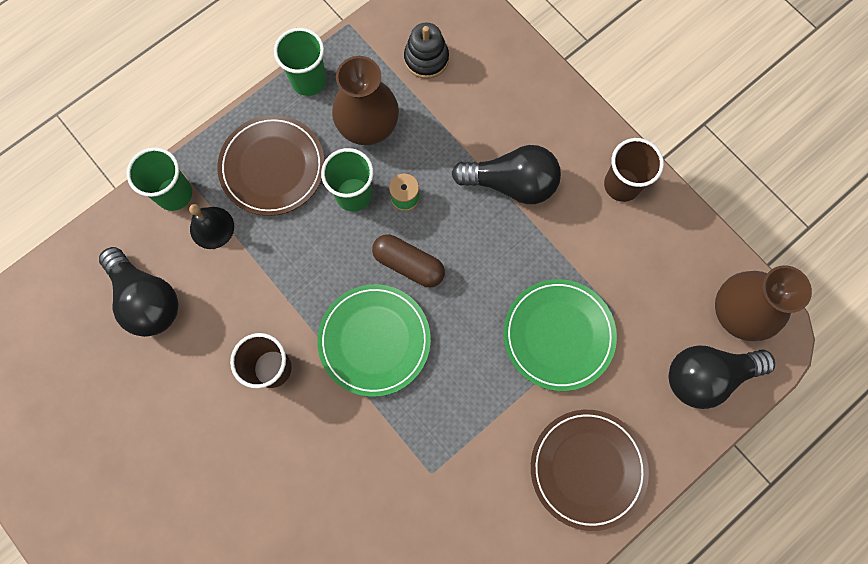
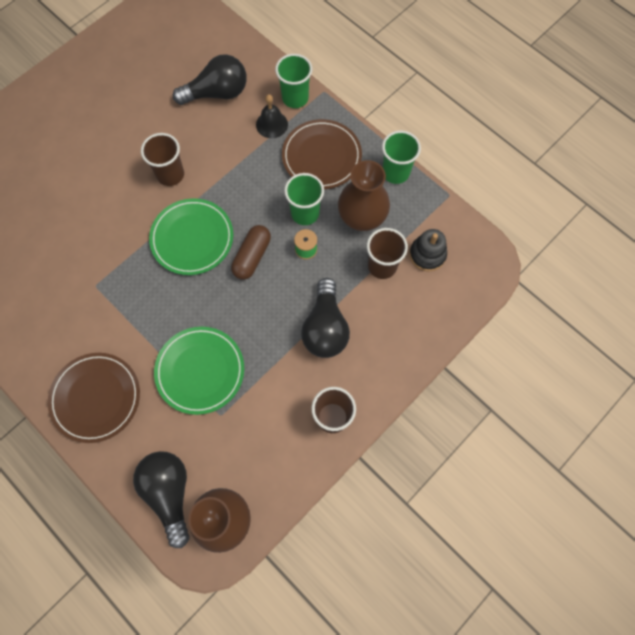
camera: 85 degrees right, 5 degrees down
(147, 299) = (217, 93): black light bulb -> black light bulb turned 150 degrees counterclockwise
(436, 111) = (382, 266): none -> brown cup

